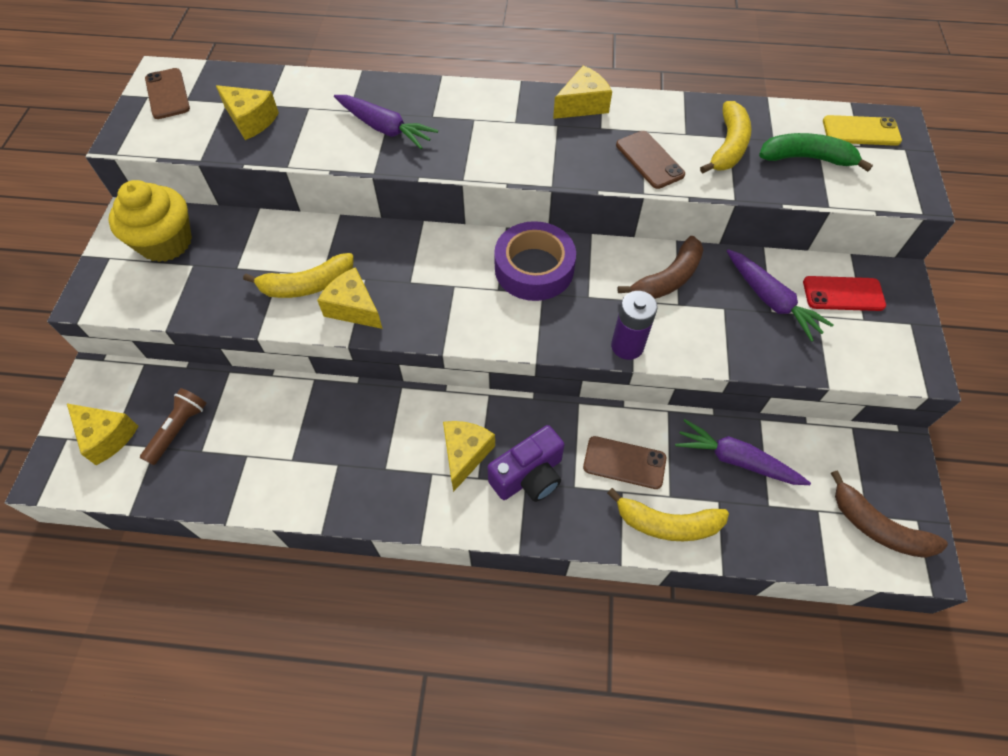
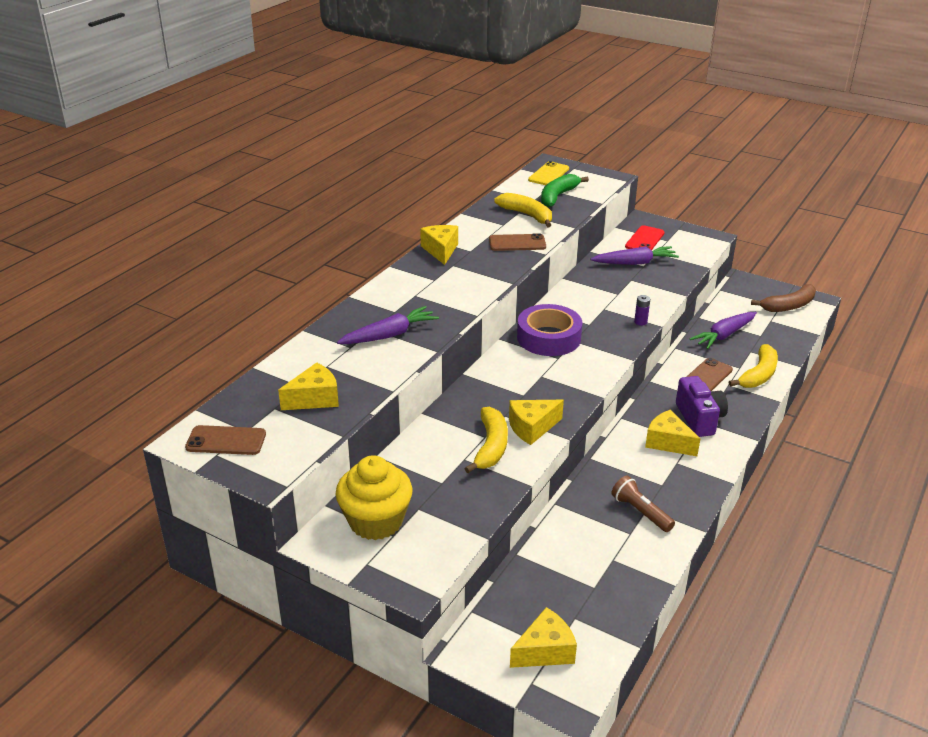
camera: 65 degrees left, 25 degrees down
(179, 429) = (563, 598): brown flashlight -> brown flashlight (640, 512)
(627, 346) = (640, 322): purple battery -> purple battery, size x0.54
(668, 279) = (594, 291): brown banana -> none

